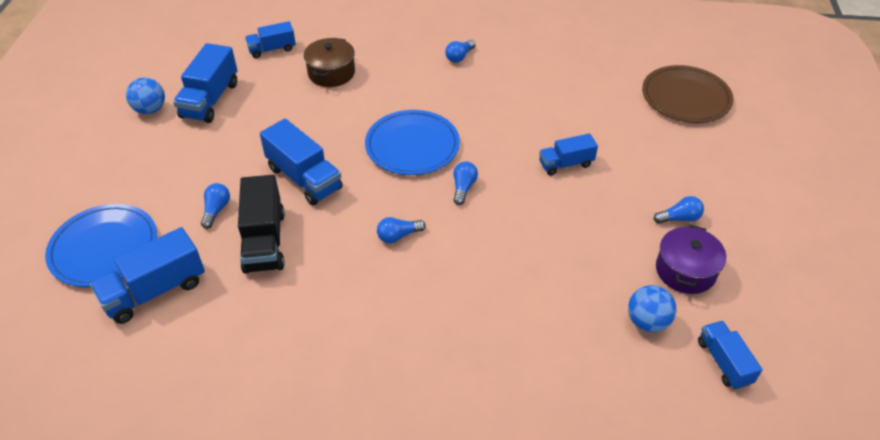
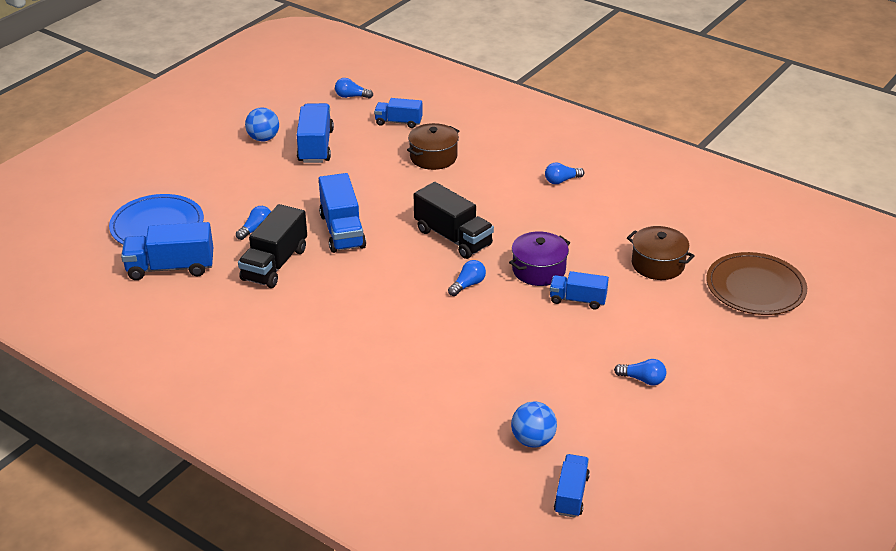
camera: 30 degrees right, 10 degrees down
(210, 100) = (315, 146): blue truck -> blue truck turned 135 degrees clockwise
(398, 236) = (381, 300): blue light bulb -> blue light bulb (351, 96)
(412, 145) = (453, 237): blue plate -> black truck
(598, 105) = (658, 264): none -> brown pot
(685, 271) = (606, 419): purple pot -> purple pot (538, 270)

